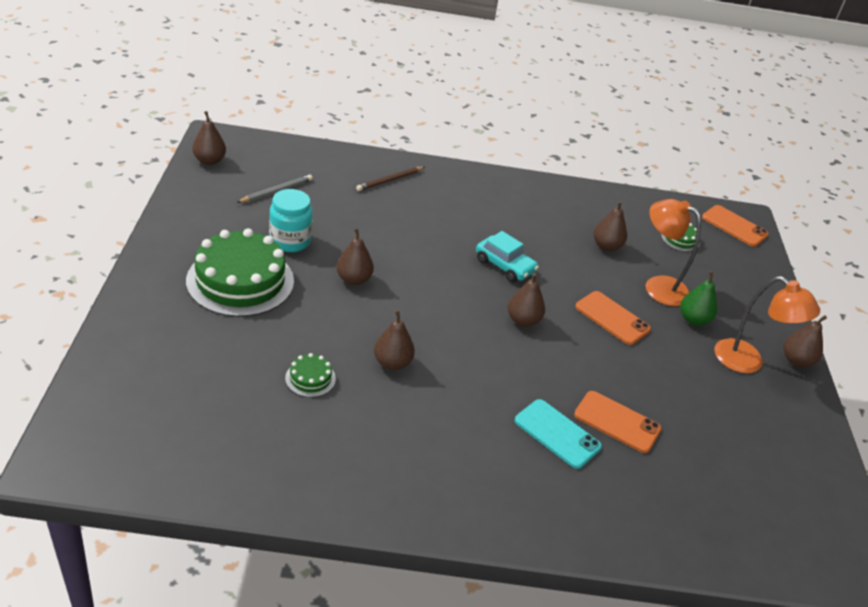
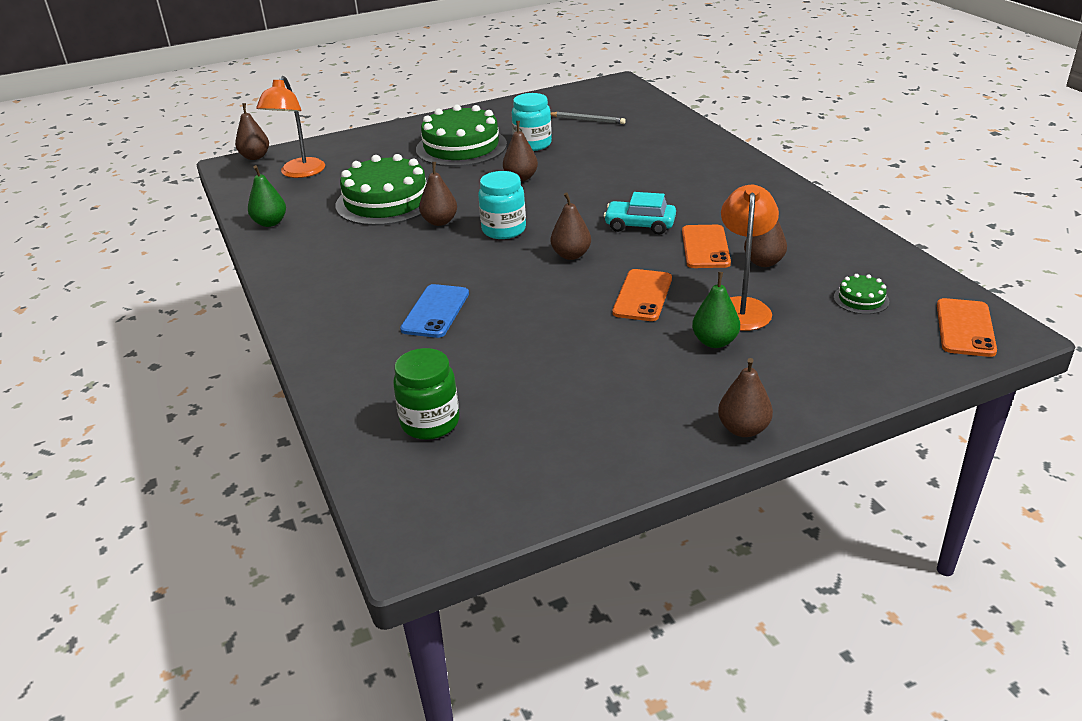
camera: 70 degrees right, 5 degrees down
(209, 161) = (585, 91): brown pear -> brown pear (255, 157)
(268, 482) = (270, 223): none -> green pear
(310, 378) = (386, 201): green cake -> green cake, size x2.33
(390, 180) = (681, 147): brown pencil -> none
(446, 334) = (504, 230): none -> turquoise jar
(504, 266) = (640, 225): turquoise car -> turquoise car turned 90 degrees clockwise
(557, 434) = (435, 311): turquoise phone -> blue phone
(617, 422) = (486, 336): orange phone -> orange phone (705, 247)
(722, 505) = (430, 423): none -> green jar
(748, 362) = (689, 394): orange lamp -> orange lamp (299, 173)

